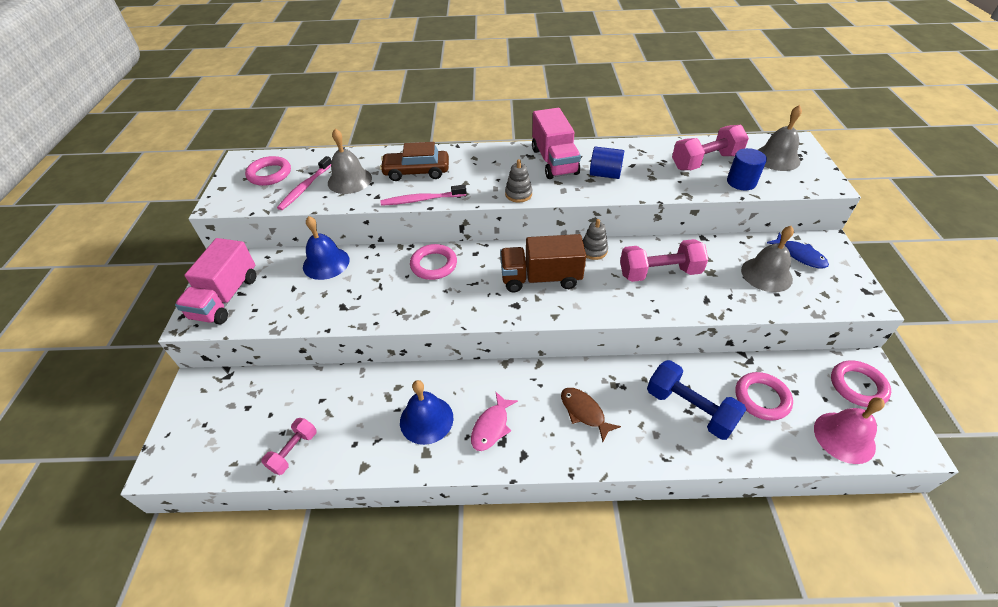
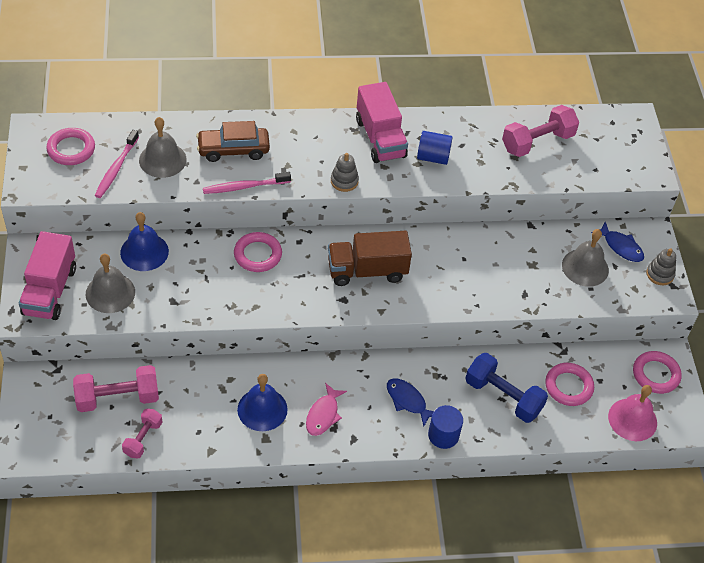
camera: 10 degrees left, 5 degrees up
(584, 412) = (407, 401): brown fish -> blue fish
(593, 250) = (420, 239): grey stacking toy -> grey stacking toy (660, 274)
(659, 273) = (483, 265): pink dumbbell -> pink dumbbell (118, 398)
(741, 182) = (569, 170): blue cylinder -> blue cylinder (443, 435)
(777, 158) = (610, 139): grey bell -> grey bell (110, 293)

